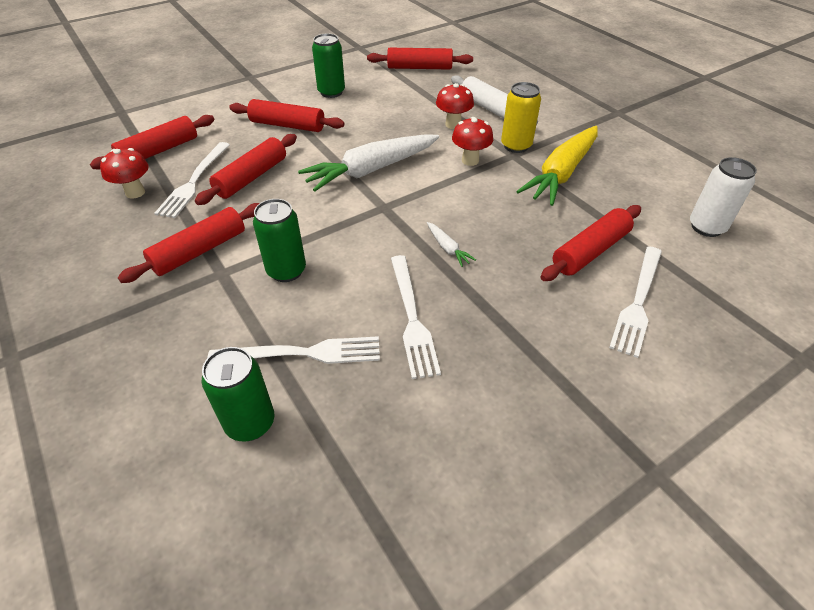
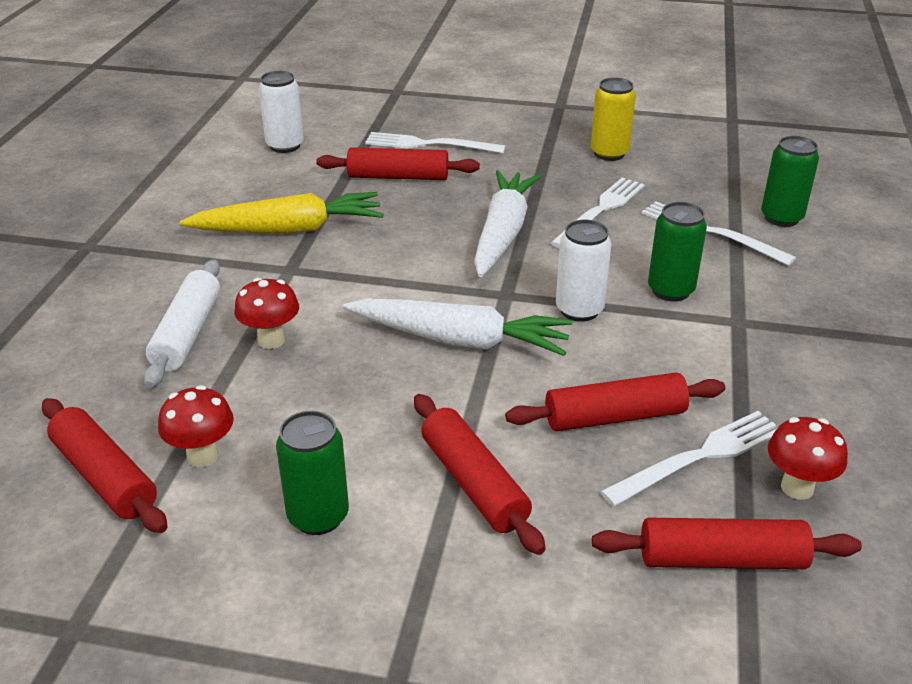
camera: 135 degrees left, 10 degrees down
(199, 251) = (748, 355): red rolling pin -> none
(330, 222) = (579, 310): none -> white can
(447, 248) = (502, 233): white carrot -> white carrot, size x2.41
(470, 160) = (341, 289): red mushroom -> red mushroom (203, 456)
(516, 146) = (266, 276): yellow can -> yellow can (609, 153)
(638, 302) = (429, 144): white fork -> white fork turned 150 degrees counterclockwise

